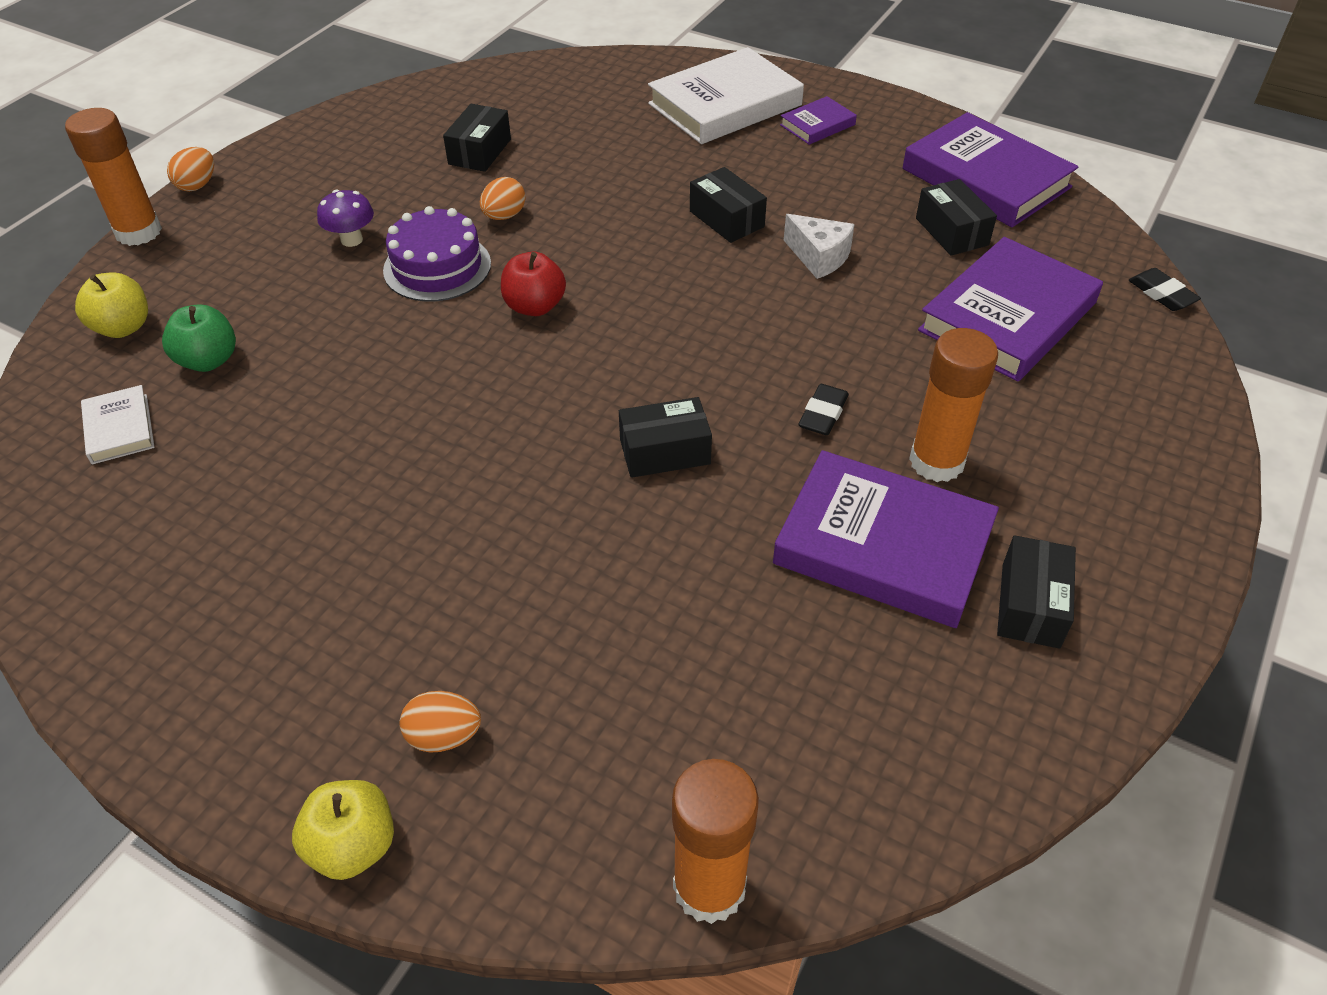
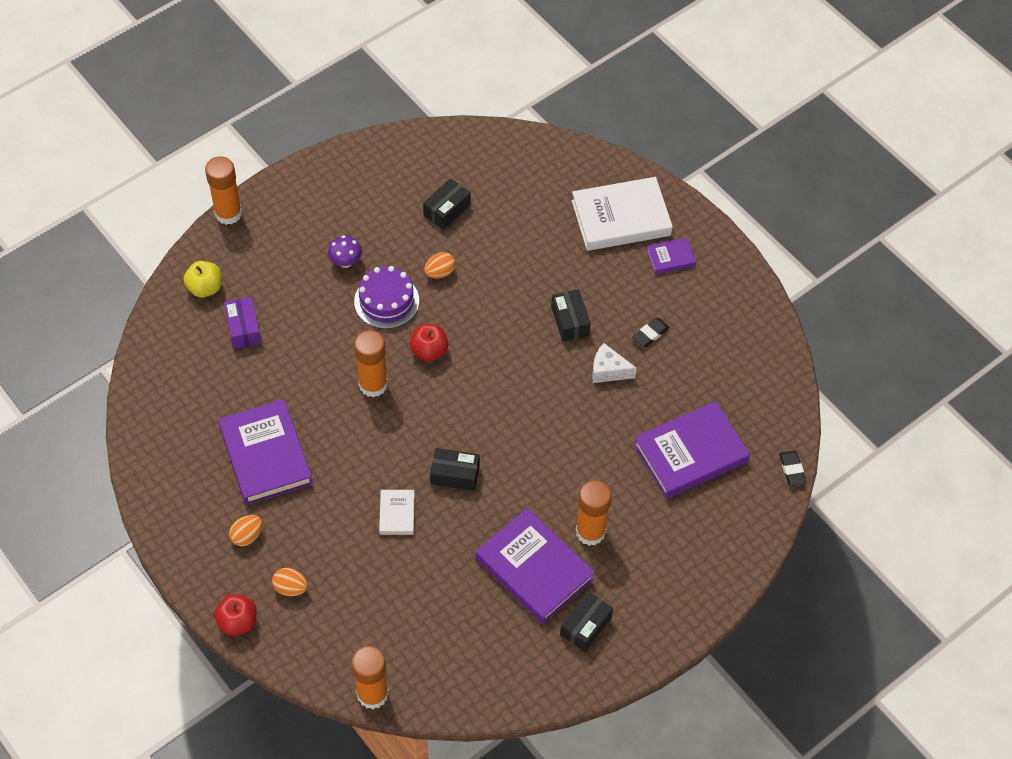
camera: 20 degrees right, 10 degrees up
(120, 429) = (189, 360): white book -> white book (397, 514)
(197, 185) = (270, 183): orange egg -> orange egg (247, 536)
(208, 360) = (244, 328): green apple -> purple box
(353, 845) = (238, 622): yellow apple -> red apple
(463, 372) = (373, 384): none -> orange glue stick
(819, 257) = (608, 371): white cheese -> white cheese turned 135 degrees clockwise
(823, 414) = (548, 481): black eraser -> black eraser (650, 334)
(952, 231) = (699, 379): black box -> none
(985, 178) = (749, 342): purple book -> purple book (266, 455)

